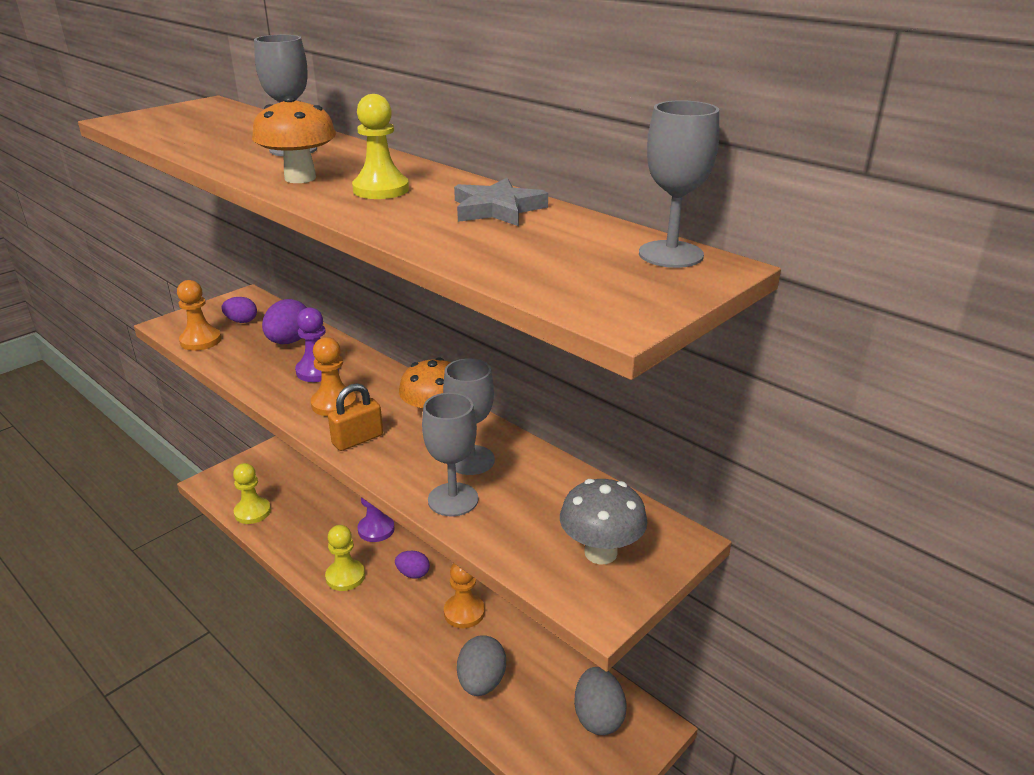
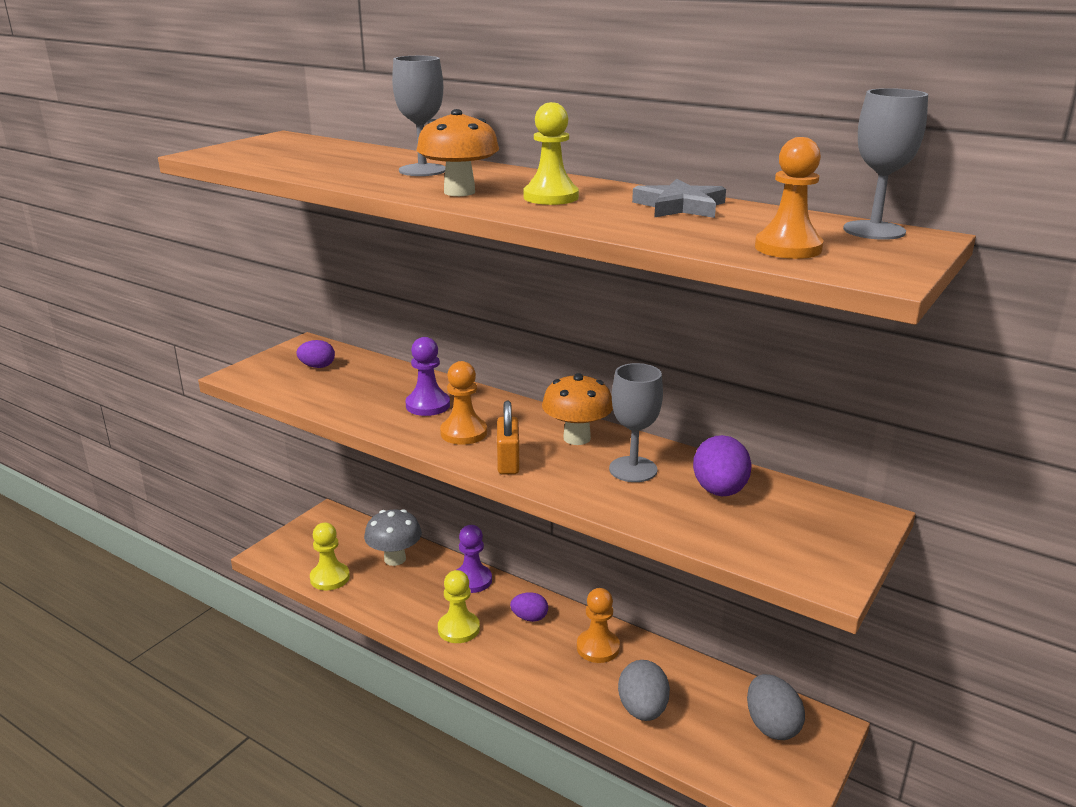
camera: 10 degrees left, 5 degrees down
(200, 341) = (284, 388): orange pawn -> orange pawn (788, 248)
(289, 341) = (381, 381): purple egg -> purple egg (719, 491)
(357, 440) = (508, 462): orange padlock -> orange padlock turned 45 degrees counterclockwise
(453, 499) = (636, 504): grey goblet -> none
(600, 552) = (803, 534): grey mushroom -> grey mushroom (395, 559)

